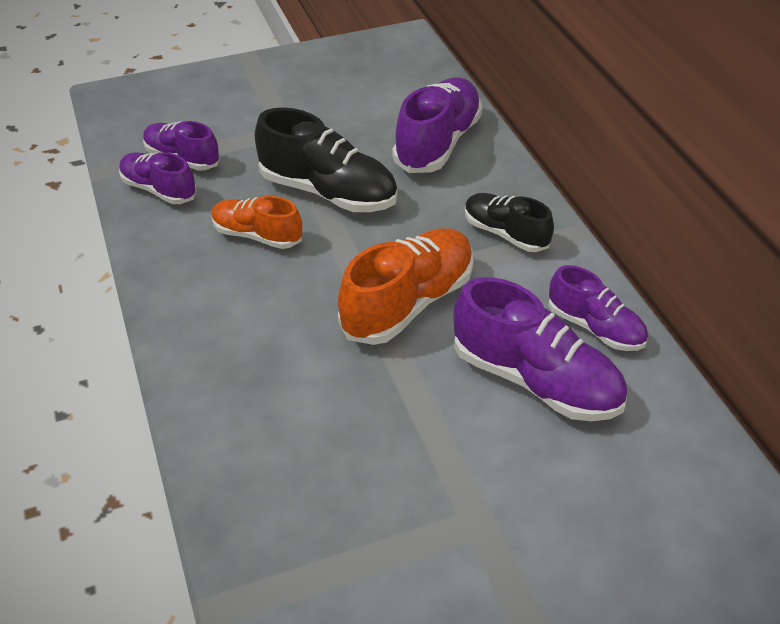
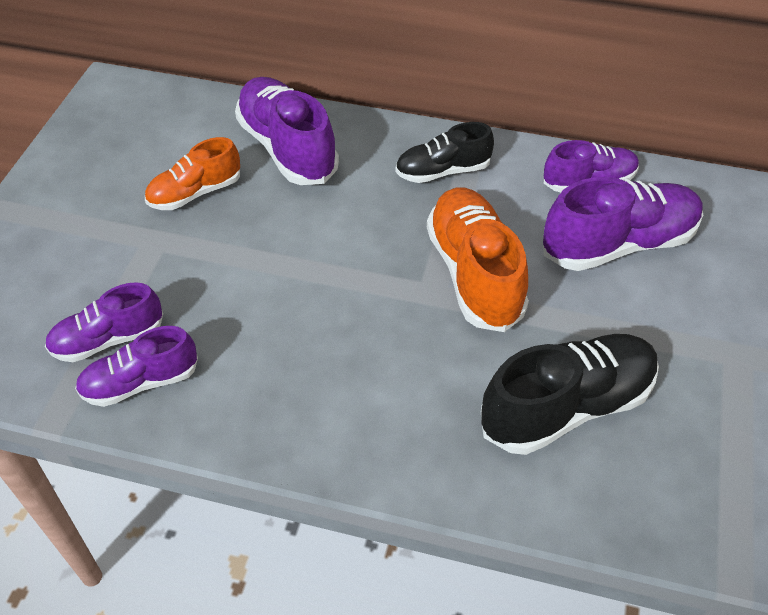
camera: 55 degrees left, 5 degrees up
(257, 235) = (291, 334): orange shoe -> orange shoe (195, 193)
(328, 192) = (280, 253): black shoe -> black shoe (567, 407)

